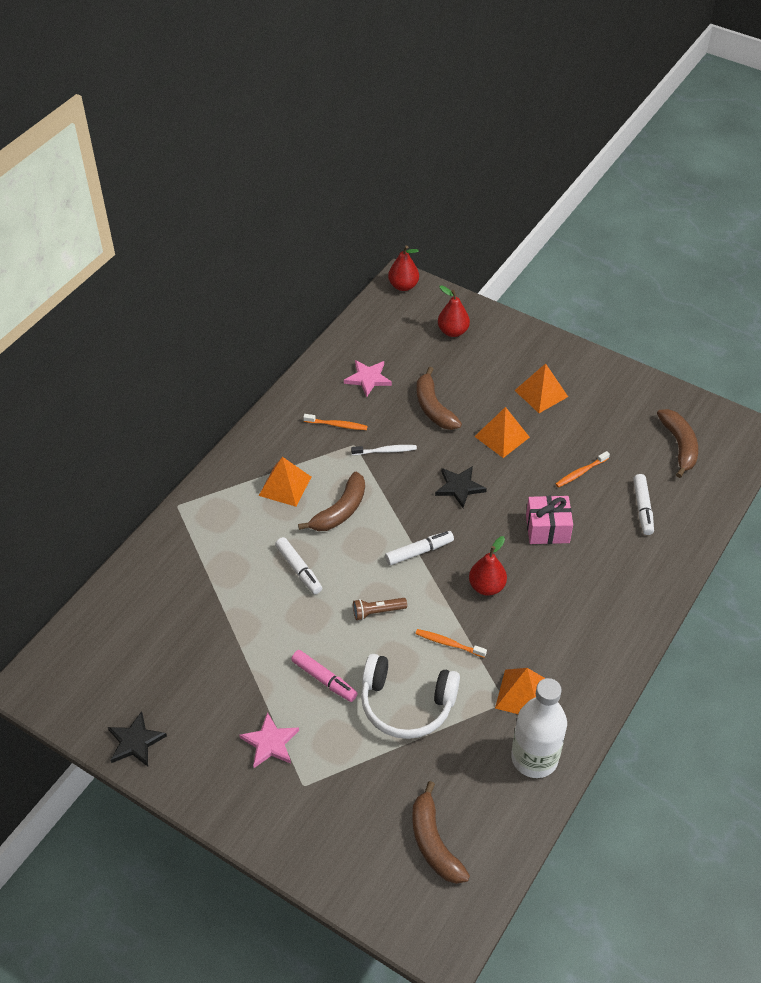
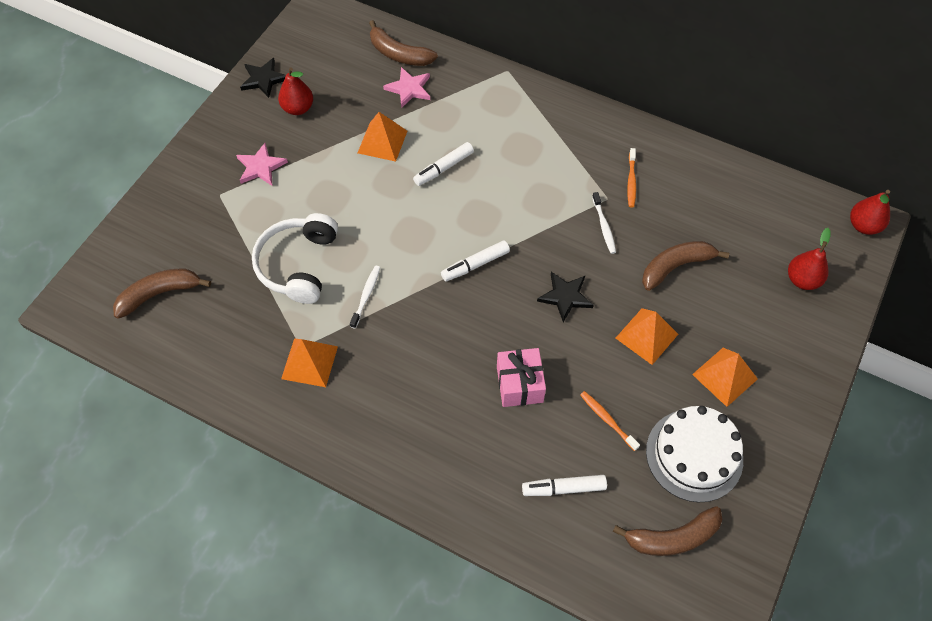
camera: 85 degrees right, 10 degrees up
(285, 486) = (543, 147): orange pyramid -> orange pyramid (382, 141)
(324, 680) = (323, 199): pink marker -> none
(340, 511) = (518, 194): brown banana -> brown banana (399, 54)
(368, 378) = (704, 203): pink star -> pink star (409, 89)
(377, 612) = (399, 234): brown flashlight -> none
(419, 552) = (475, 264): white marker -> white marker turned 90 degrees clockwise
(448, 643) = (366, 296): orange toothbrush -> white toothbrush
(486, 586) = (437, 327): red pear -> red pear (298, 108)
(534, 758) = (239, 374): white bottle -> none
(610, 422) = (694, 455): none -> white cake

